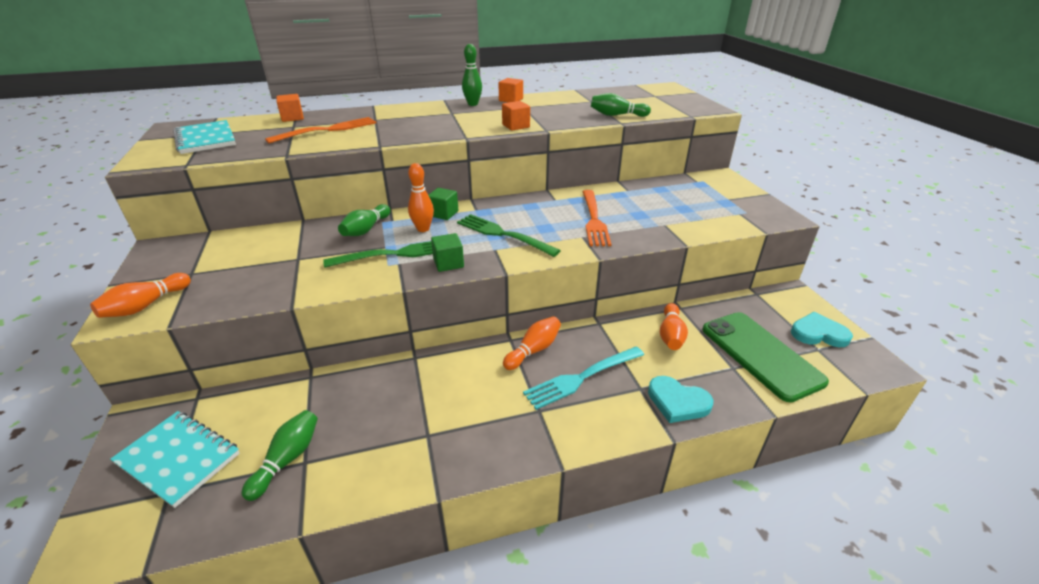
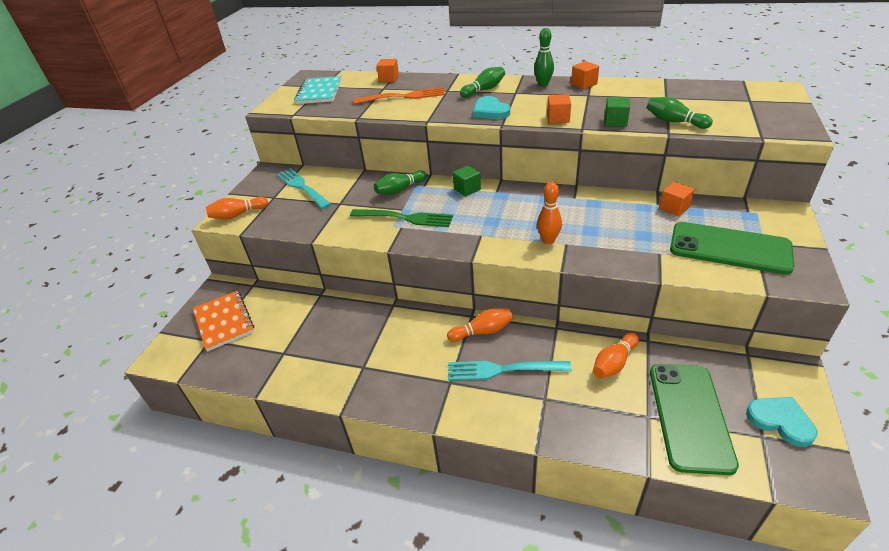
camera: 35 degrees right, 5 degrees up
(178, 458) = (224, 321): turquoise notebook -> orange notebook
(229, 254) = (302, 187): none -> turquoise fork
(287, 459) = (275, 347): green bowling pin -> green bowling pin (484, 90)
(423, 229) = (441, 200): orange bowling pin -> orange bowling pin (548, 240)
(448, 263) = (436, 237): green cube -> green cube (615, 122)
(503, 234) = (499, 222): green fork -> none
(594, 219) = (592, 229): orange fork -> none
(643, 190) = (674, 208): none -> orange cube
(677, 402) = (567, 423): turquoise heart -> turquoise heart (490, 111)
(710, 208) = (729, 248): none -> green phone

